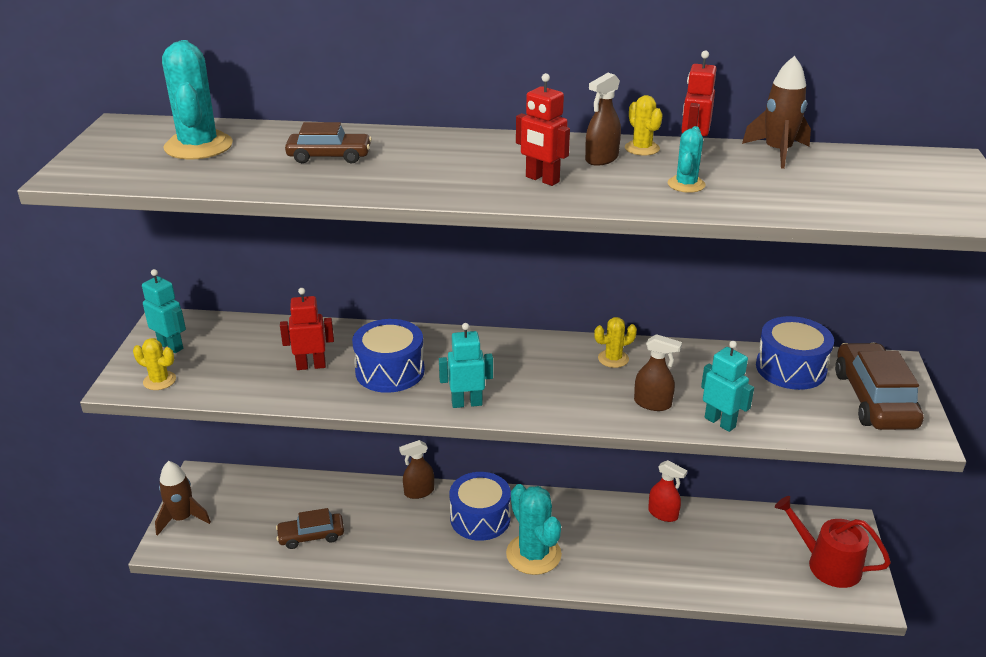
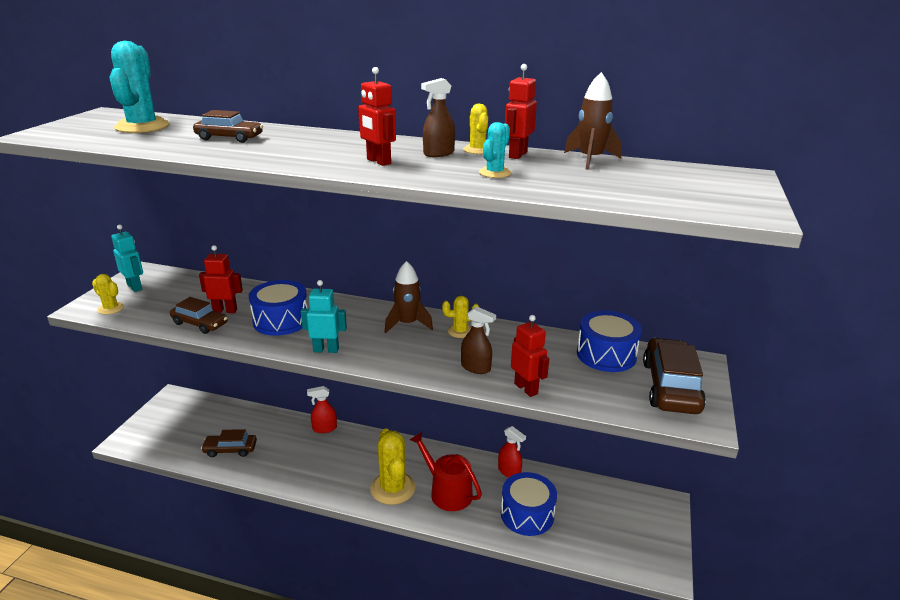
camera: 10 degrees right, 5 degrees down
(182, 518) = (145, 424): brown rocket -> brown rocket (407, 324)
(290, 387) = (200, 323): none -> brown car
(419, 492) = (324, 428): brown spray bottle -> red spray bottle
(480, 518) = (362, 454): blue drum -> blue drum (527, 514)
(533, 554) = (392, 488): turquoise cactus -> yellow cactus
(720, 422) = (526, 388): turquoise robot -> red robot
(827, 564) = (636, 533): red watering can -> red watering can (447, 492)

